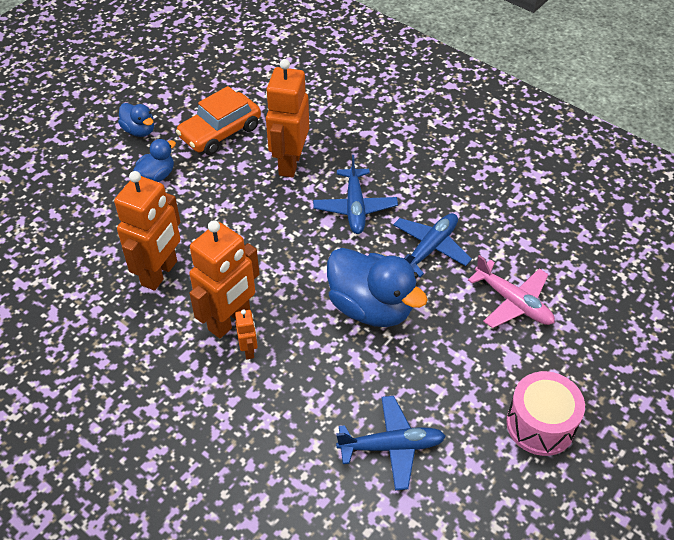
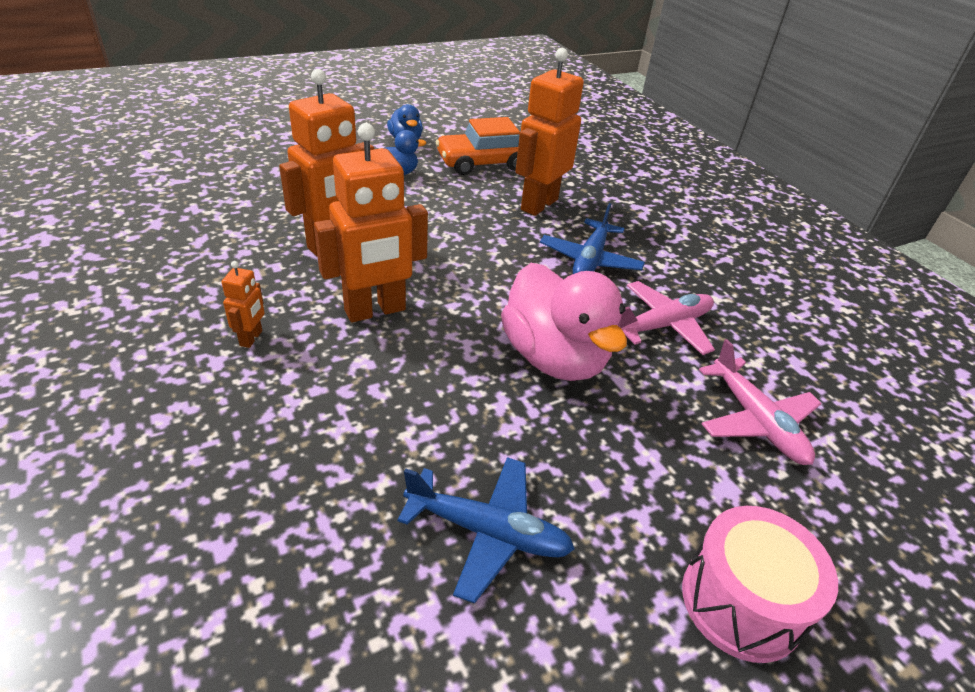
camera: 20 degrees right, 10 degrees down
(249, 350) = (375, 346): orange robot -> orange robot (251, 338)
(371, 307) = (554, 358): blue duck -> pink duck
(430, 248) = (663, 325): blue plane -> pink plane

